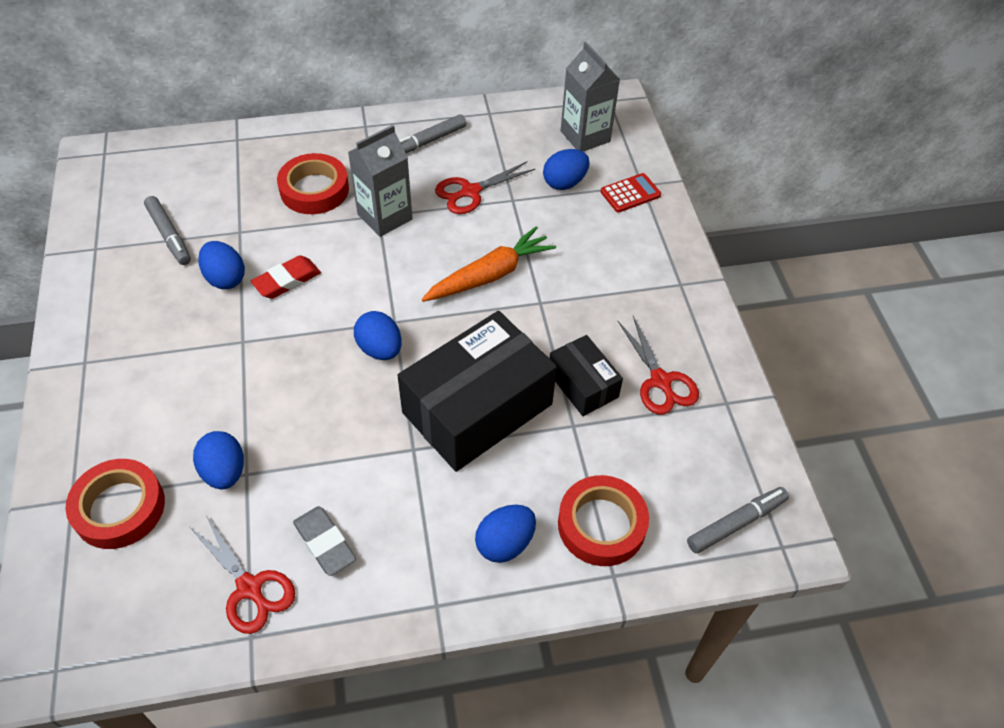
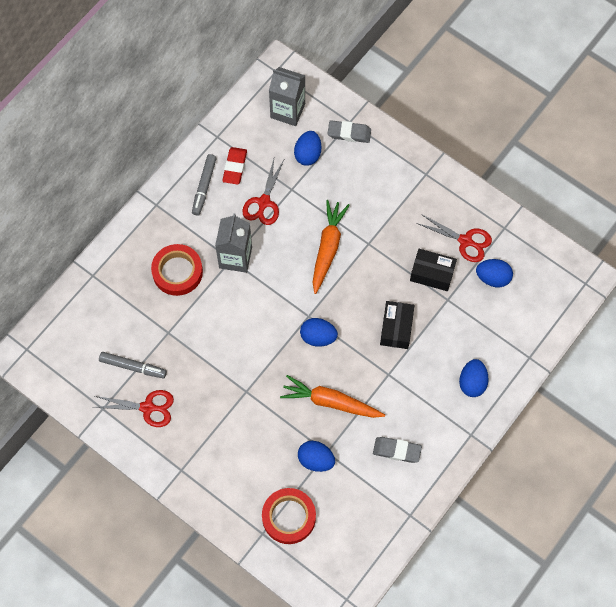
camera: 40 degrees left, 15 degrees up
(225, 278) = (195, 365): blue egg -> blue egg (493, 278)
(250, 588) = (387, 497): red scissors -> red scissors (148, 407)
(287, 281) = (228, 339): red eraser -> red eraser (235, 167)
(314, 424) = (330, 402): none -> orange carrot
(477, 408) = (396, 328): black box -> black box, size x0.51
(601, 524) = (504, 338): red tape -> none
(630, 193) = (349, 133): red calculator -> grey eraser
(735, 523) = (558, 289): grey marker -> none

